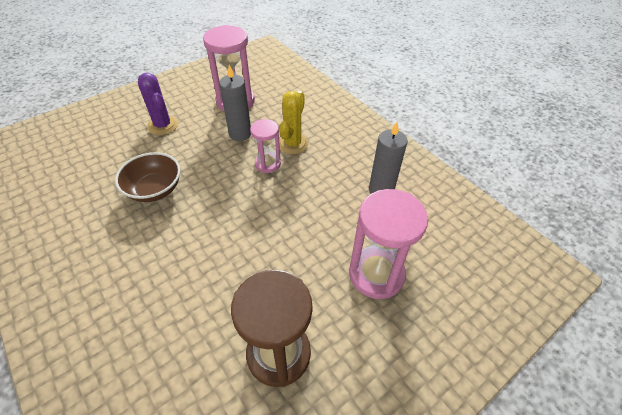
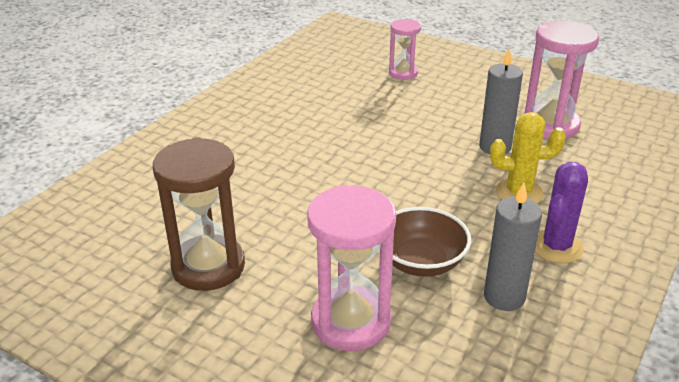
camera: 70 degrees right, 15 degrees down
(154, 189) = (360, 122): brown bowl -> brown bowl (421, 262)
(163, 125) = (455, 94): purple cactus -> purple cactus (556, 247)
(268, 164) = (463, 183): pink hourglass -> pink hourglass (403, 73)

